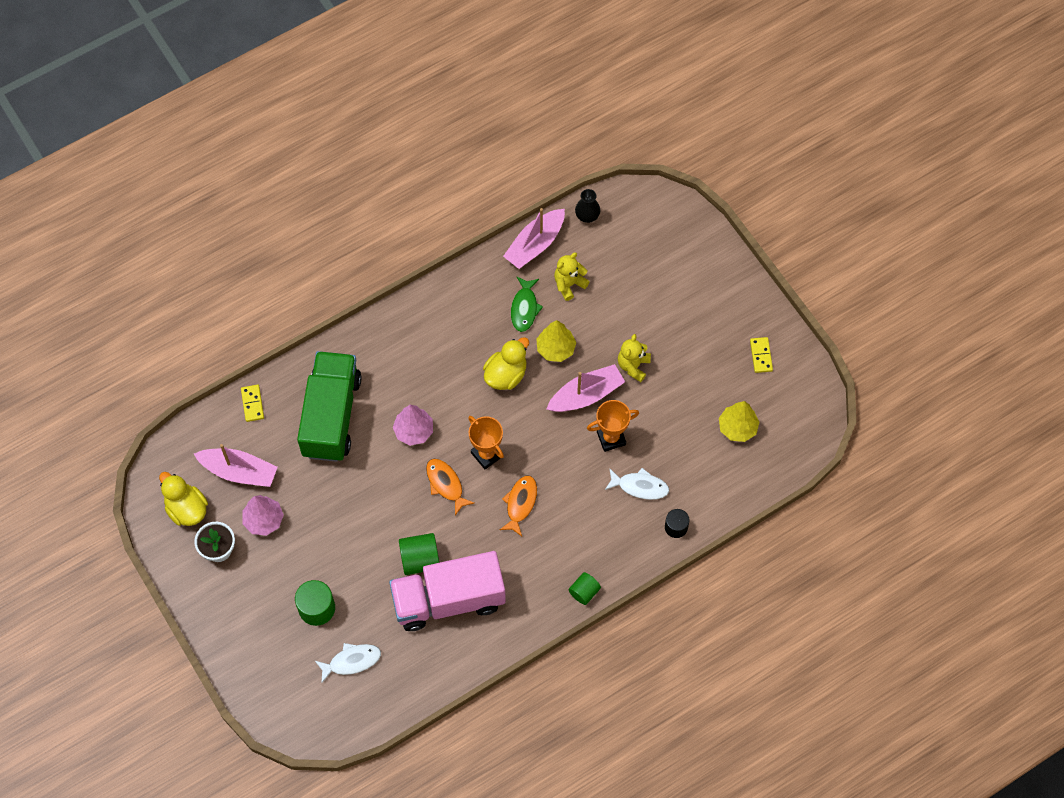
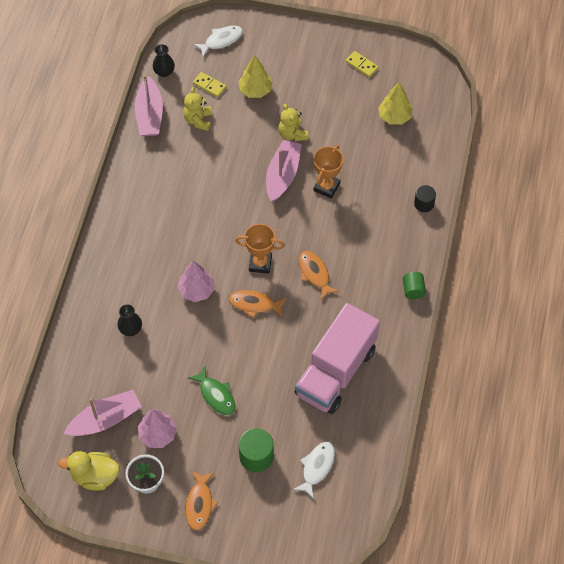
camera: 45 degrees left, 5 degrees down
(237, 604) = (199, 504): none -> orange fish
(252, 404) = (66, 369): yellow domino -> yellow domino (209, 85)
(331, 416) = (130, 329): green truck -> black vase
(420, 559) = (290, 364): green cylinder -> none
(506, 374) = (218, 206): yellow duck -> none
(524, 308) = (185, 157): green fish -> green fish (216, 395)
(555, 349) = (232, 164): yellow tree -> yellow tree (255, 90)
(640, 486) = (376, 199): white fish -> white fish (221, 40)

